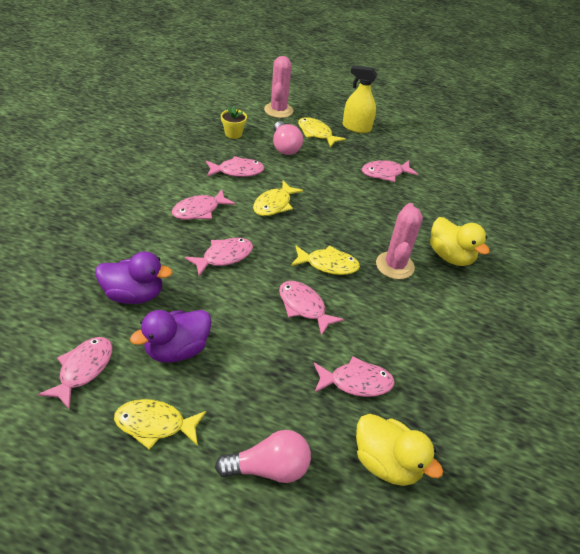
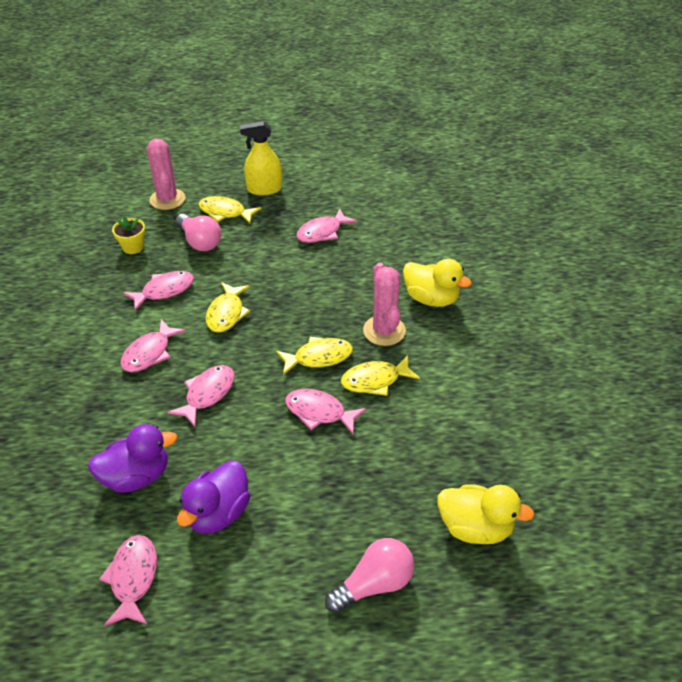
camera: 20 degrees left, 0 degrees up
(155, 424) = (242, 596): yellow fish -> yellow fish (375, 380)
(356, 382) = (409, 465): pink fish -> none

